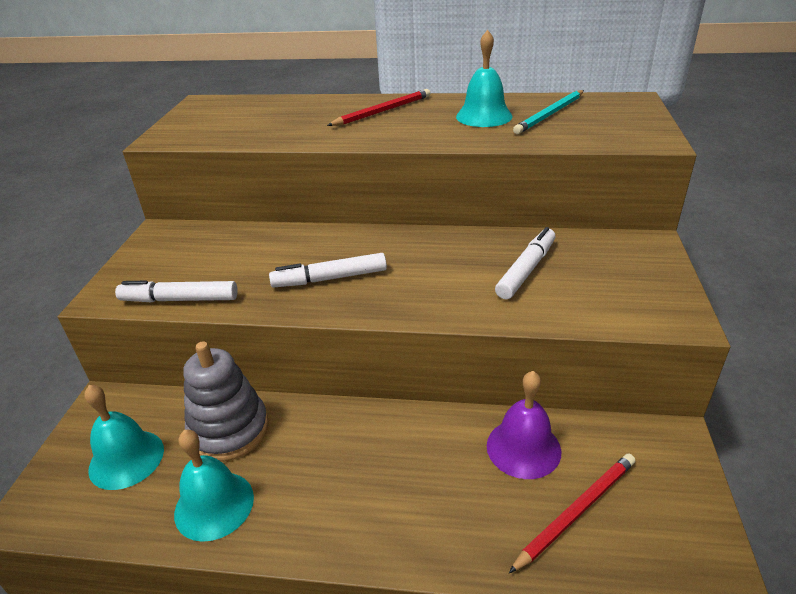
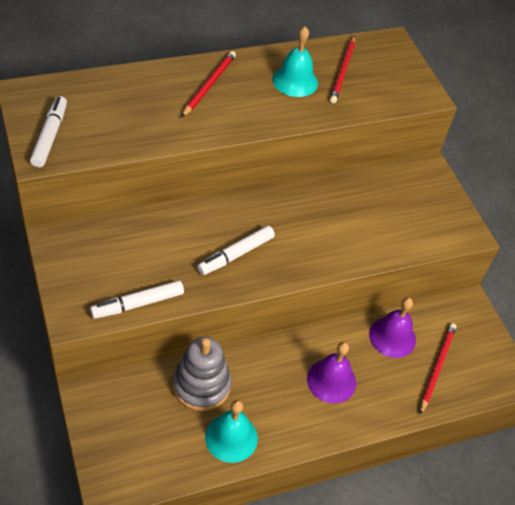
camera: 35 degrees left, 15 degrees up
(126, 459) = (145, 429): turquoise bell -> none
(398, 477) = (331, 380): none -> purple bell
(526, 270) = (364, 213): white marker -> white marker (50, 136)
(550, 114) = (343, 71): turquoise pencil -> red pencil

